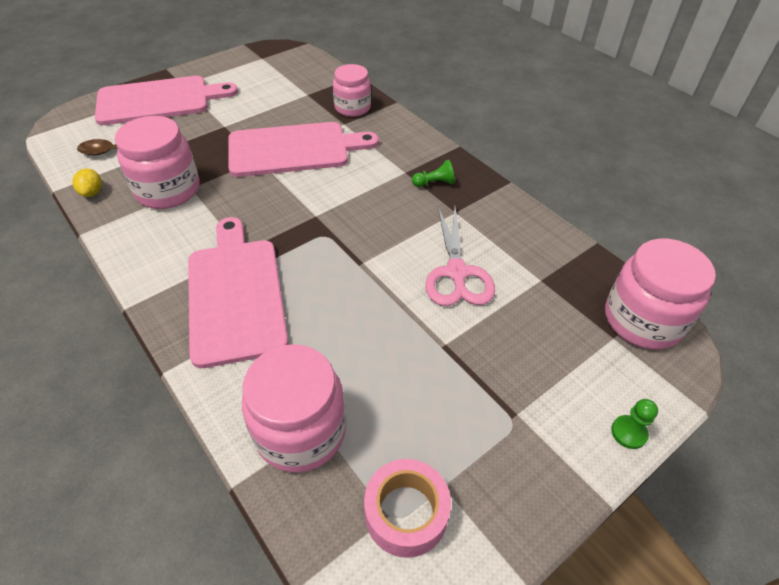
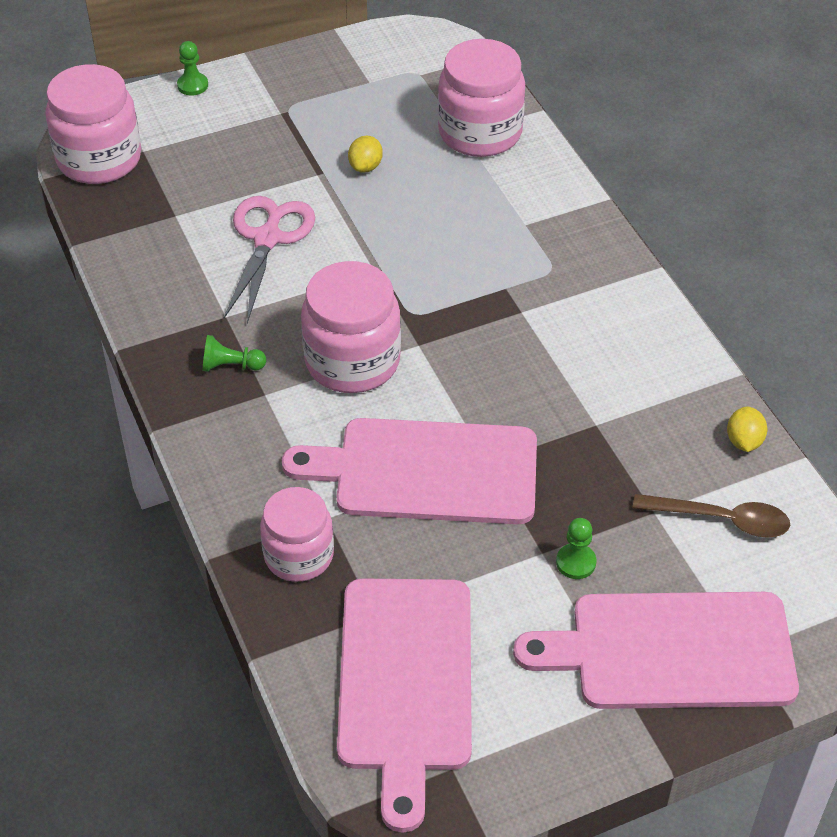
camera: 165 degrees left, 0 degrees up
(168, 190) = (629, 424): pink jar -> pink jar (352, 361)
(206, 124) = (576, 562): none -> green pawn
(235, 294) = (533, 259): pink cutting board -> pink cutting board (405, 683)
(405, 361) = (365, 166): none -> yellow lemon
(406, 513) = (406, 73): pink tape -> none

